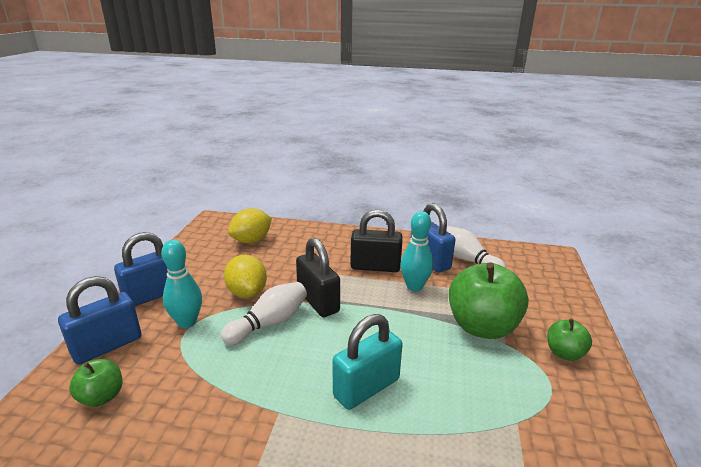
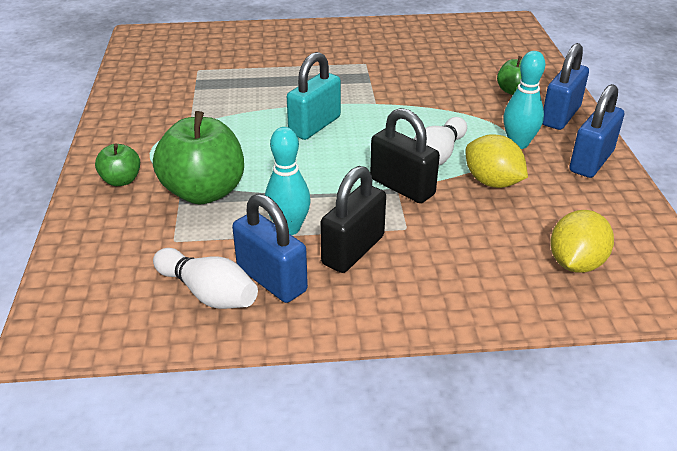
camera: 165 degrees right, 10 degrees up
(375, 267) = (353, 250): black padlock -> black padlock turned 45 degrees counterclockwise

